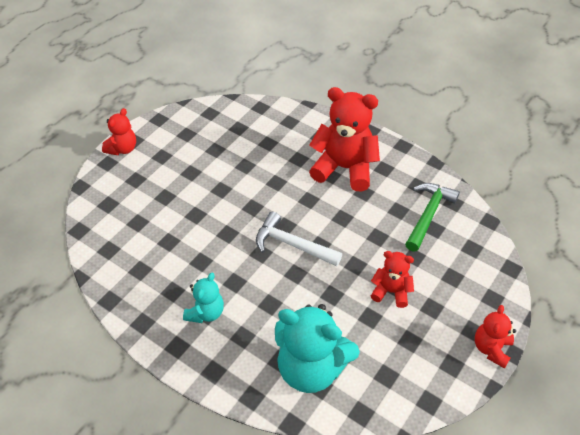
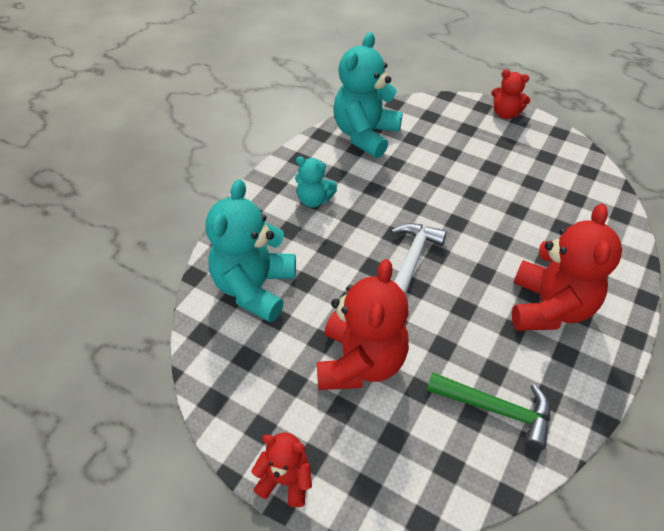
camera: 85 degrees right, 0 degrees up
(121, 260) = (365, 135): none -> turquoise teddy bear
(391, 291) = (360, 362): red teddy bear -> red teddy bear, size x1.87

